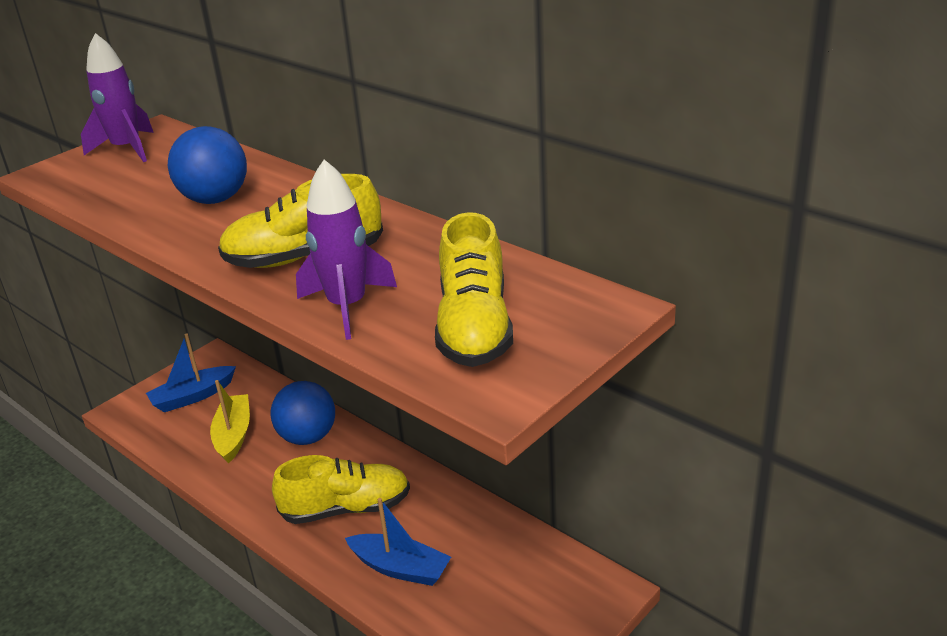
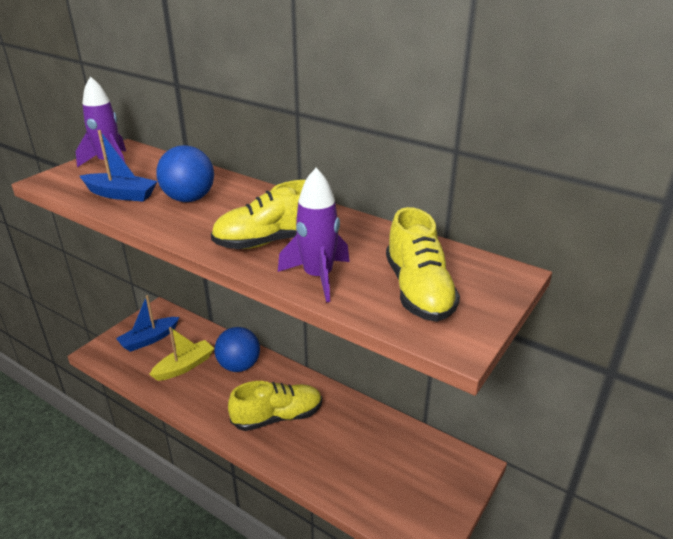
camera: 10 degrees left, 0 degrees up
(233, 435) = (184, 366): yellow boat -> yellow boat turned 60 degrees clockwise
(400, 568) = (326, 459): blue boat -> blue boat (121, 194)

